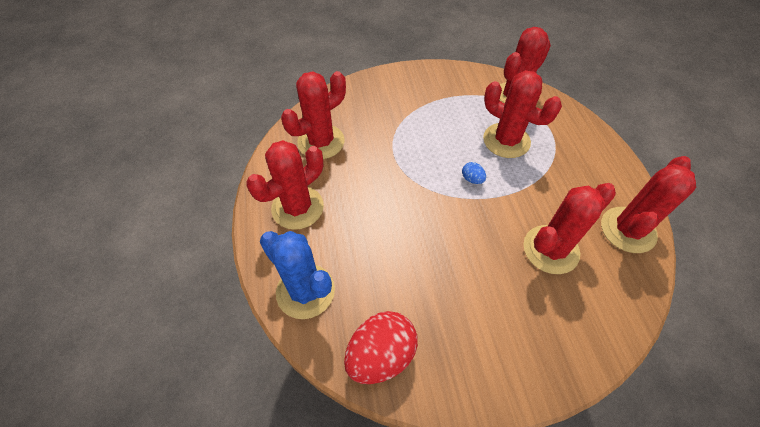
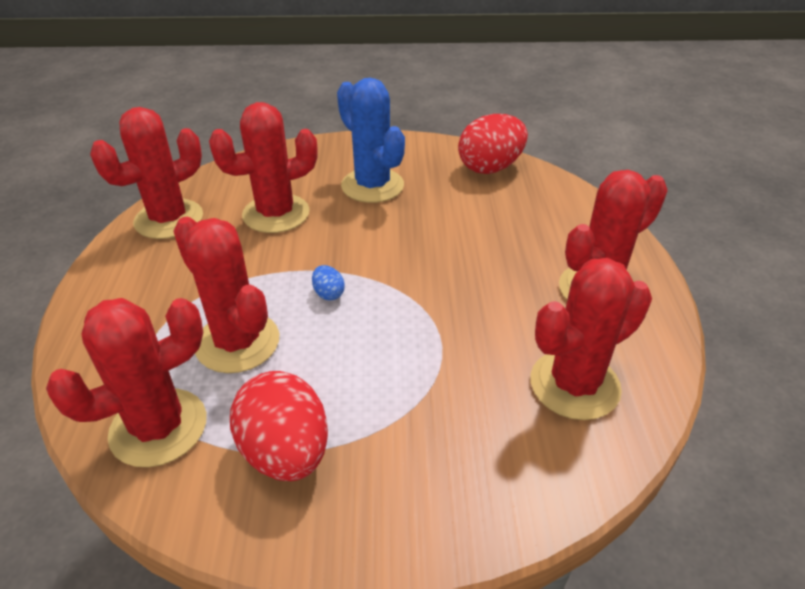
camera: 170 degrees left, 15 degrees down
(305, 291) = (570, 212): blue cactus -> blue cactus (372, 186)
(452, 96) = (286, 452): none -> red egg

